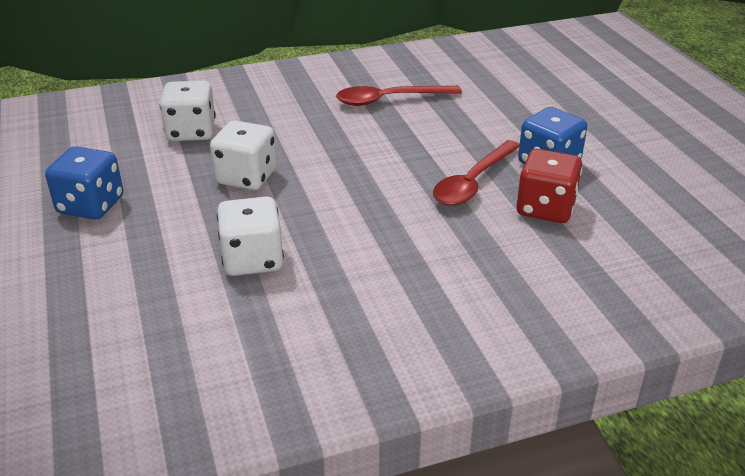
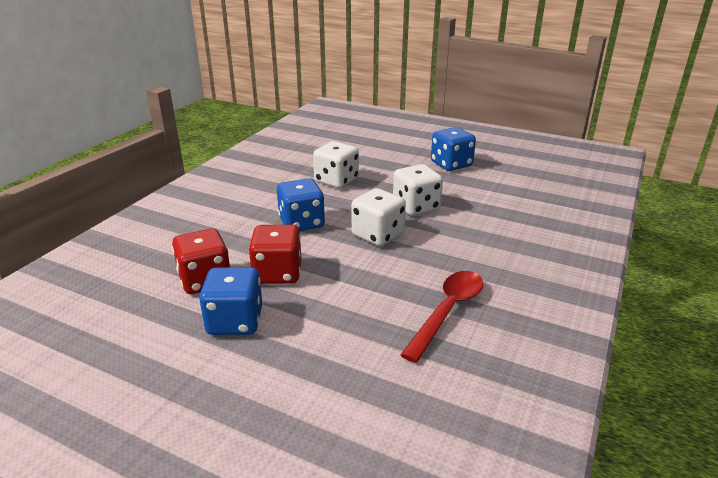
camera: 135 degrees right, 5 degrees down
(191, 132) = (504, 212): white dice -> white dice (378, 235)
(382, 221) = (301, 223): none -> blue dice
(473, 182) = (278, 273): red spoon -> red dice

